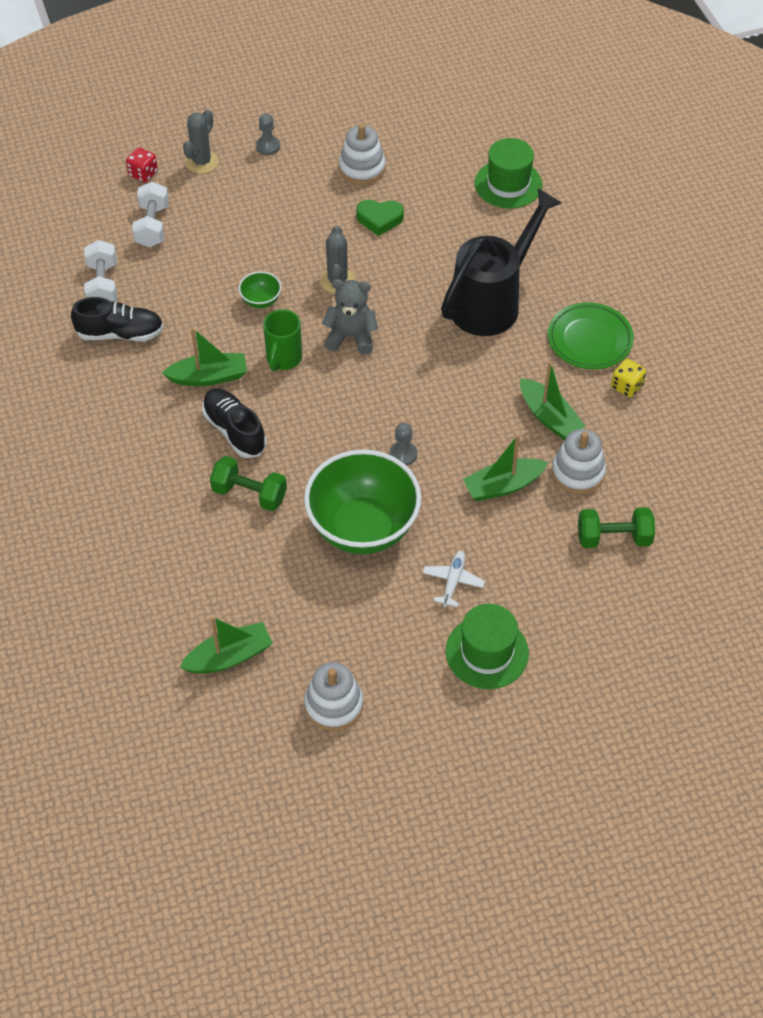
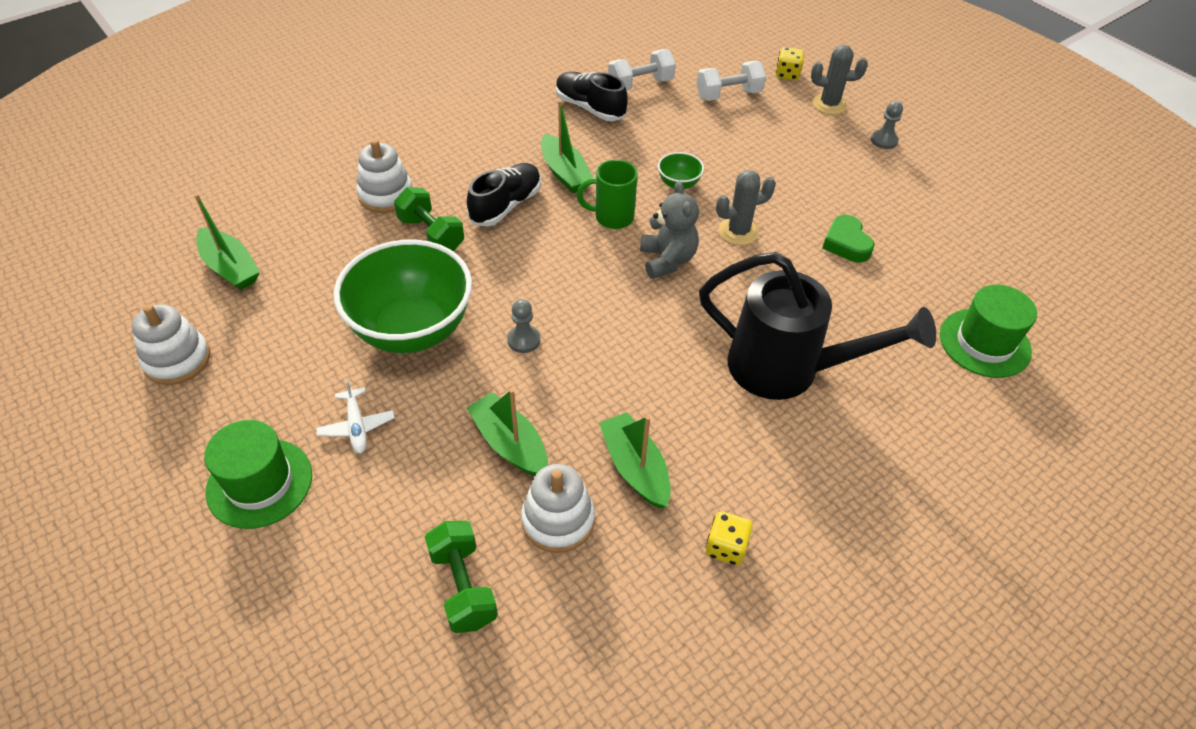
camera: 70 degrees right, 5 degrees down
(120, 333) = (590, 108): black shoe -> black shoe turned 150 degrees clockwise
(143, 174) = (787, 74): red dice -> yellow dice
(249, 494) = (431, 234): green dumbbell -> green dumbbell turned 45 degrees counterclockwise
(362, 168) = (908, 213): white stacking toy -> white stacking toy (386, 195)
(453, 581) = (357, 426): white plane -> white plane turned 75 degrees clockwise
(549, 417) = (635, 468): green boat -> green boat turned 120 degrees clockwise
(589, 339) = (784, 486): green plate -> none

